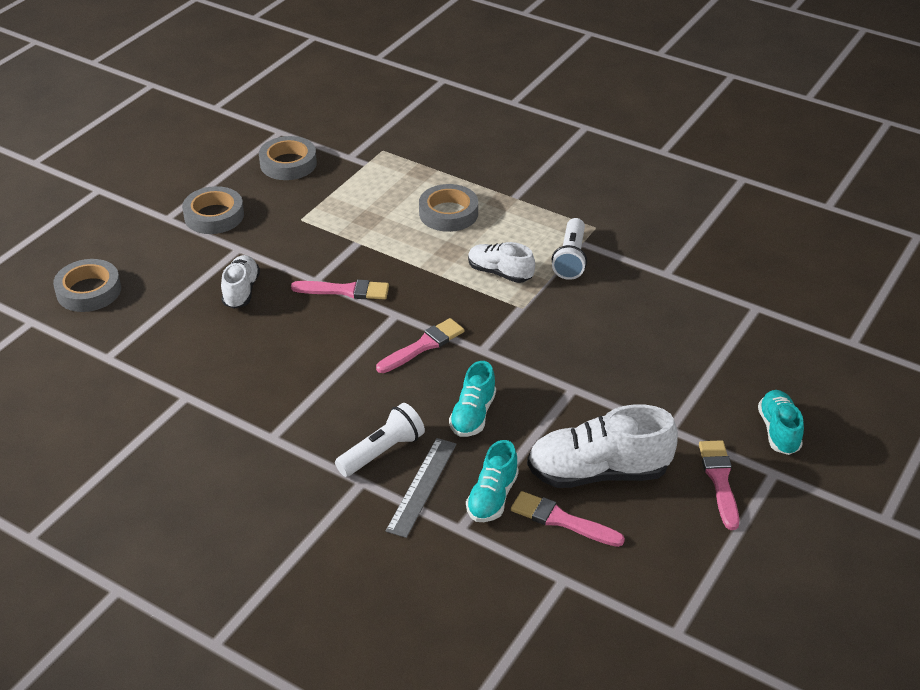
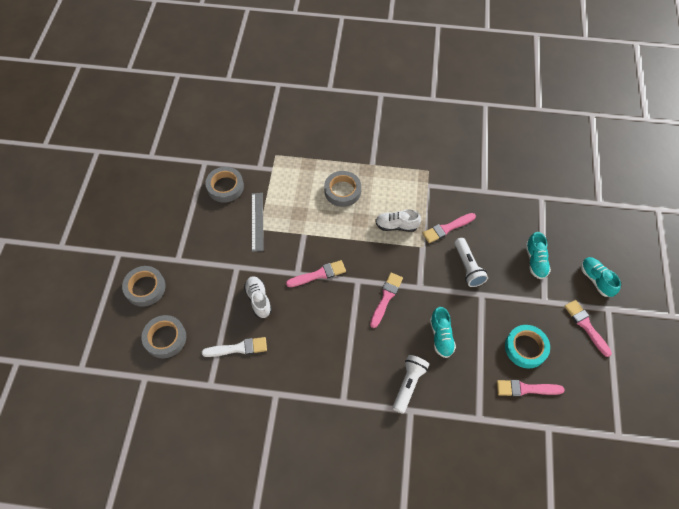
camera: 25 degrees left, 20 degrees up
(174, 332) = (238, 348): none -> white brush
(214, 216) = (205, 246): grey tape -> grey tape (145, 288)
(422, 486) = (443, 399): grey ruler -> grey ruler (257, 221)
(492, 497) = (483, 390): turquoise shoe -> turquoise shoe (535, 261)
(571, 259) = (428, 199): white flashlight -> white flashlight (468, 267)
(575, 298) = (447, 228): none -> pink brush
(598, 472) = (525, 348): white shoe -> turquoise tape

